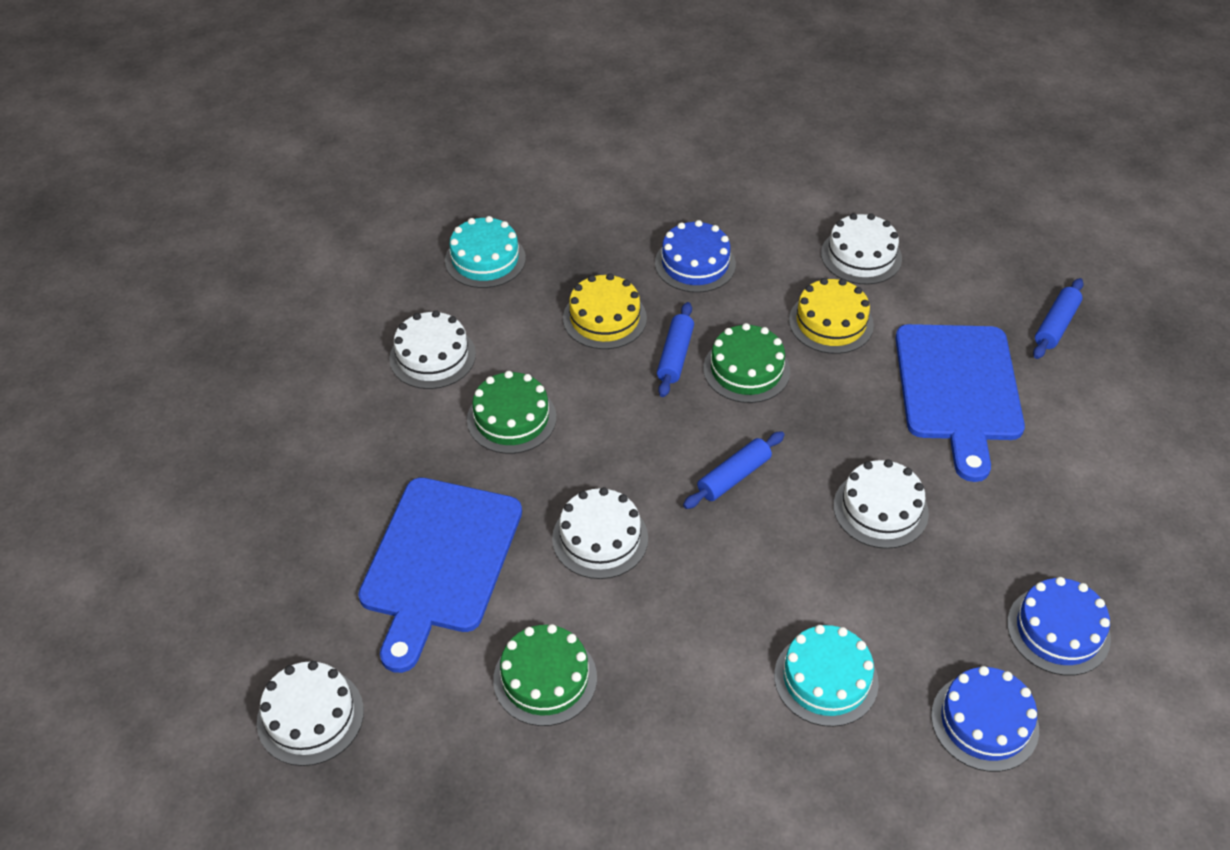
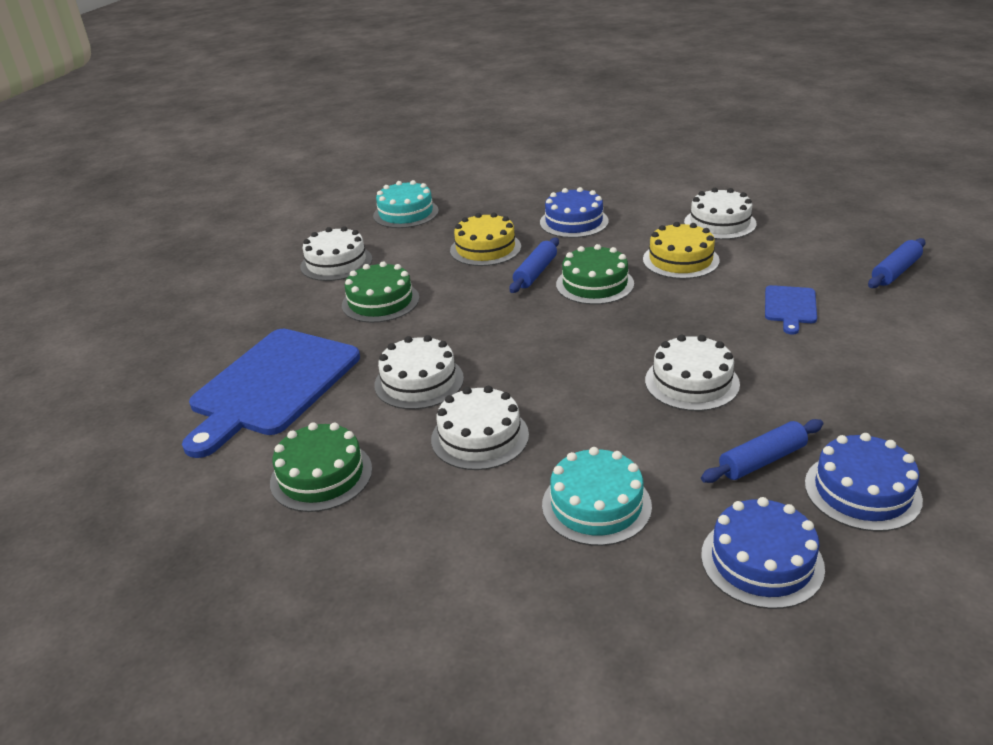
camera: 15 degrees right, 15 degrees down
(310, 716) = (101, 481): white cake -> white cake (480, 437)
(733, 476) = (557, 350): blue rolling pin -> blue rolling pin (762, 460)
(958, 389) = (790, 307): blue cutting board -> blue cutting board, size x0.46

